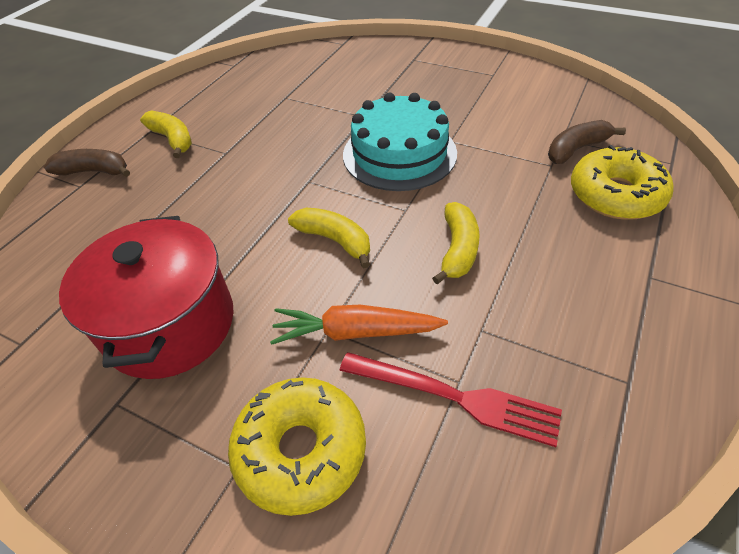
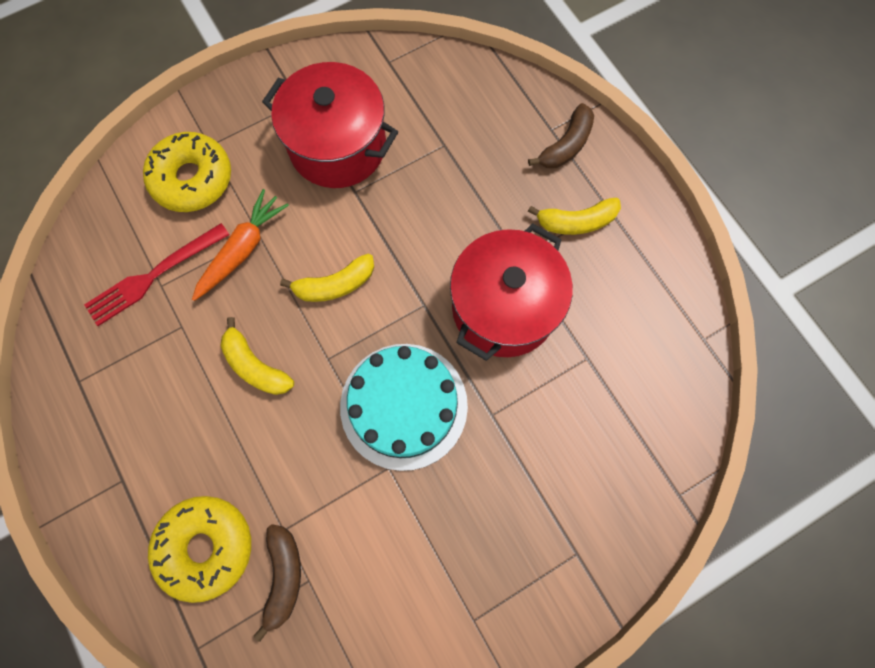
camera: 120 degrees right, 25 degrees up
(276, 143) = (504, 307): none -> red pot

